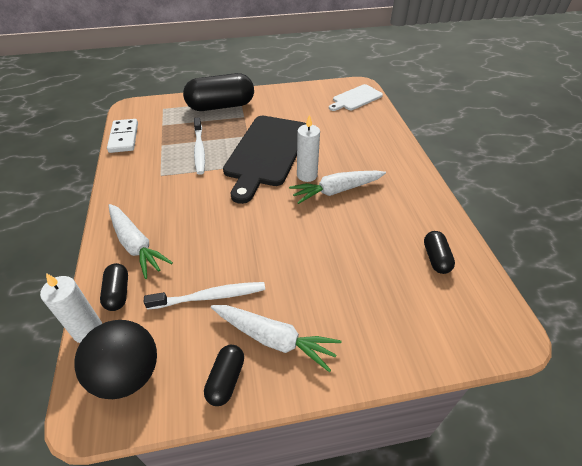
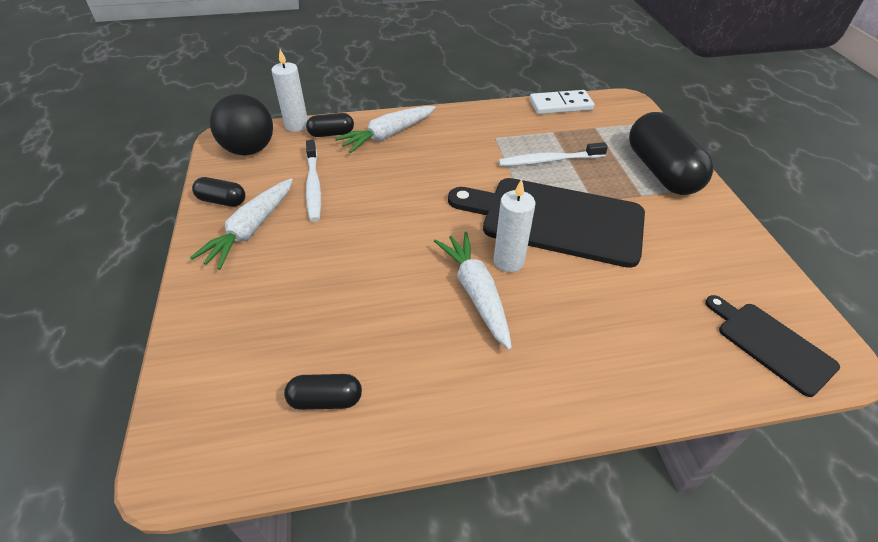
camera: 90 degrees right, 0 degrees up
(356, 98) = (771, 344): white cutting board -> black cutting board

